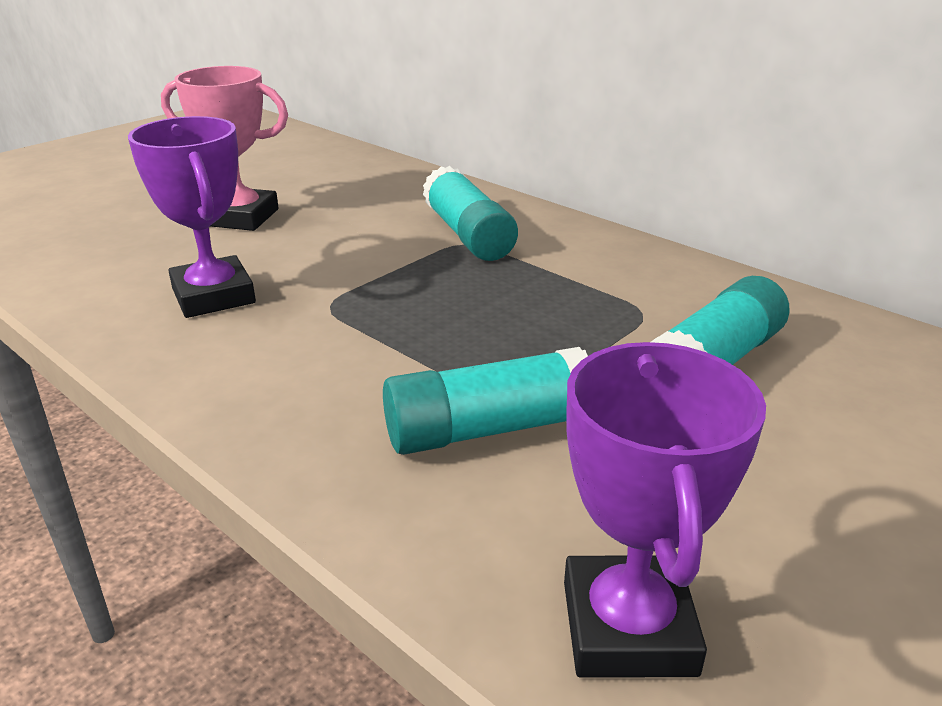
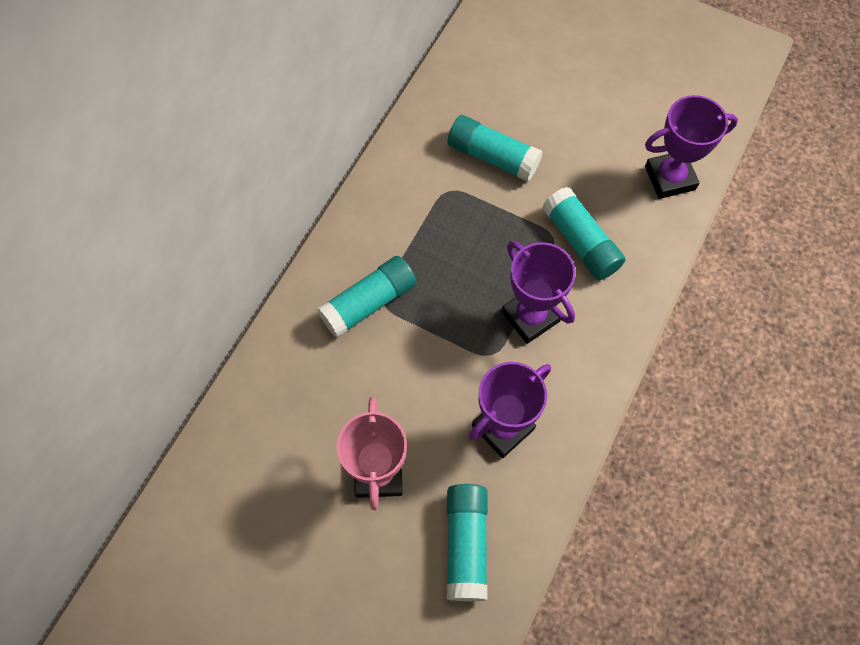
camera: 105 degrees left, 35 degrees up
(99, 252) = (466, 544): none -> turquoise glue stick
(367, 346) = (530, 316): none -> purple trophy

